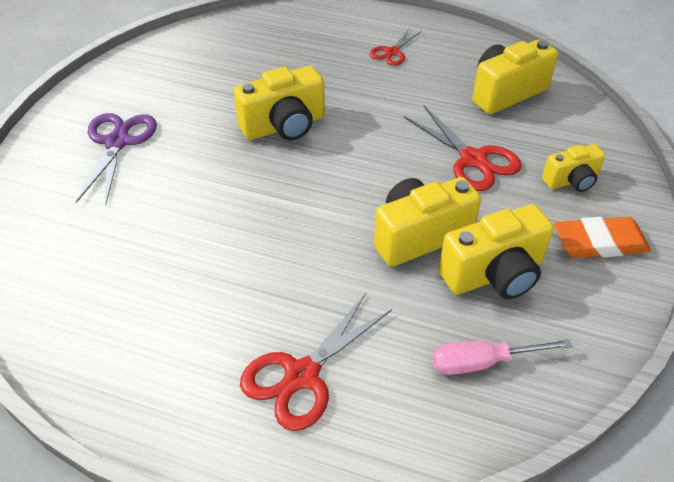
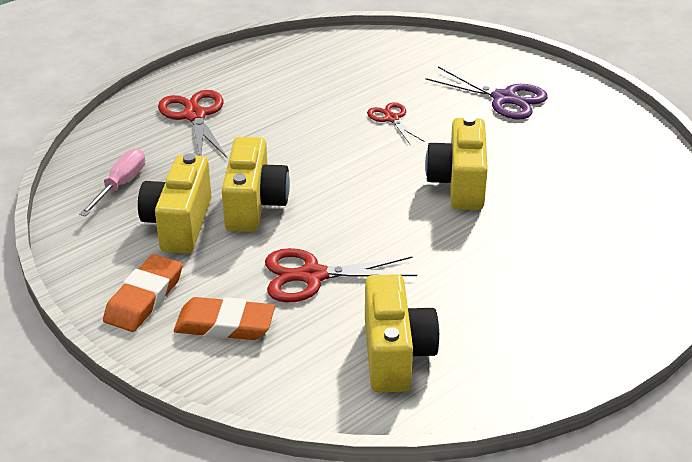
camera: 120 degrees right, 10 degrees down
(392, 52) = (542, 301): red scissors -> red scissors (392, 118)
(571, 181) = (225, 325): yellow camera -> orange eraser

